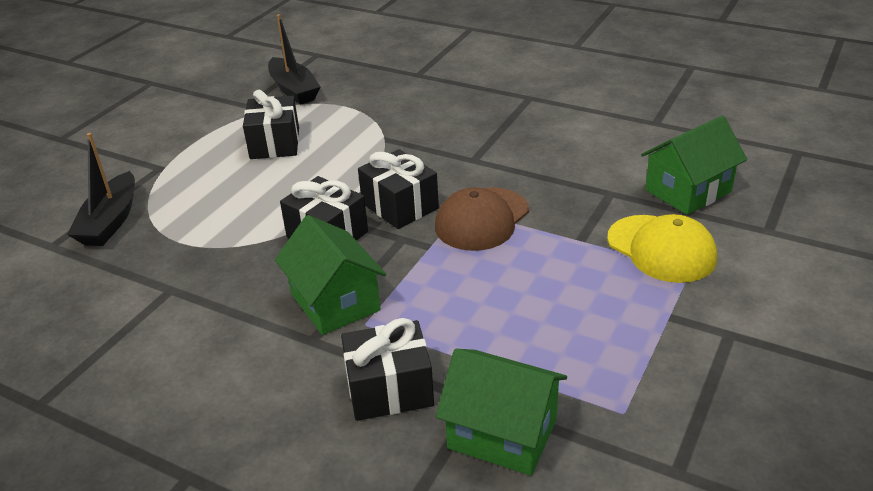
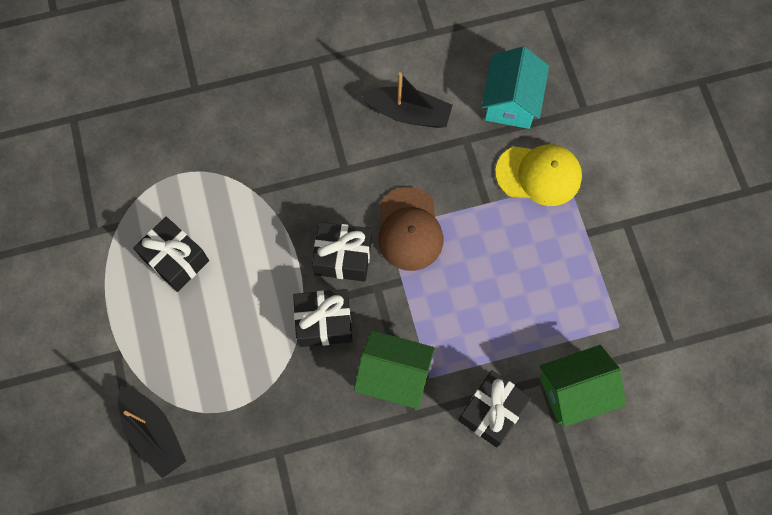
camera: 45 degrees left, 35 degrees up
(294, 90) = (111, 183): black boat -> black boat (408, 113)
(688, 191) = (511, 101): green house -> turquoise house

